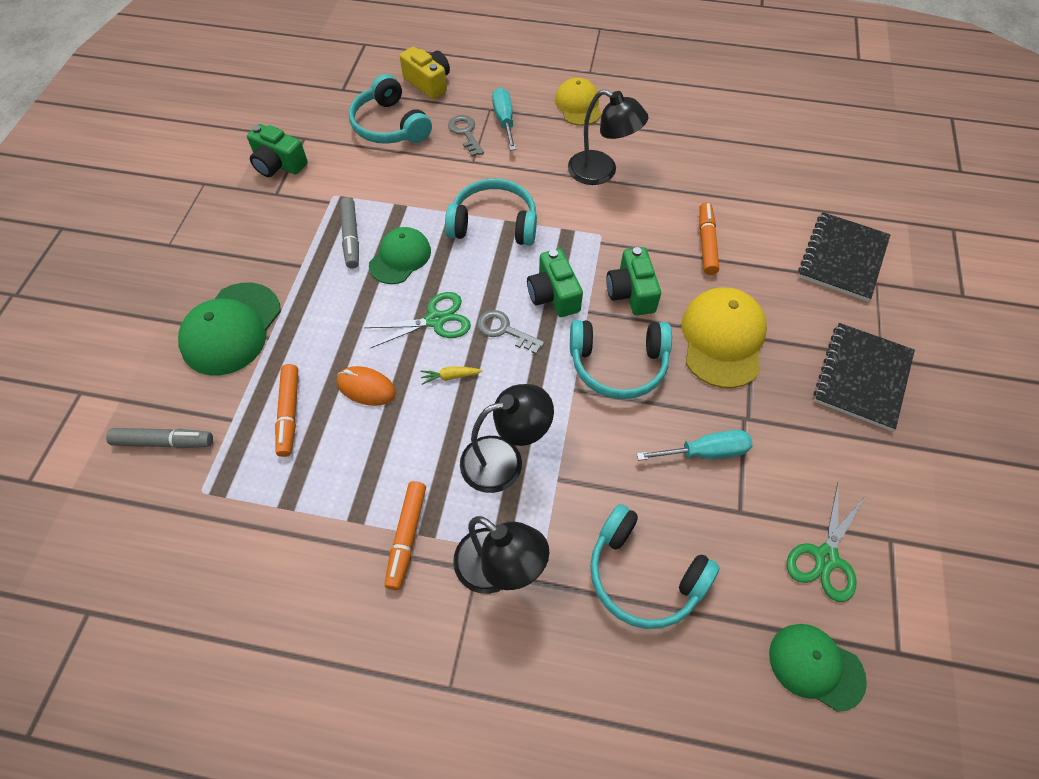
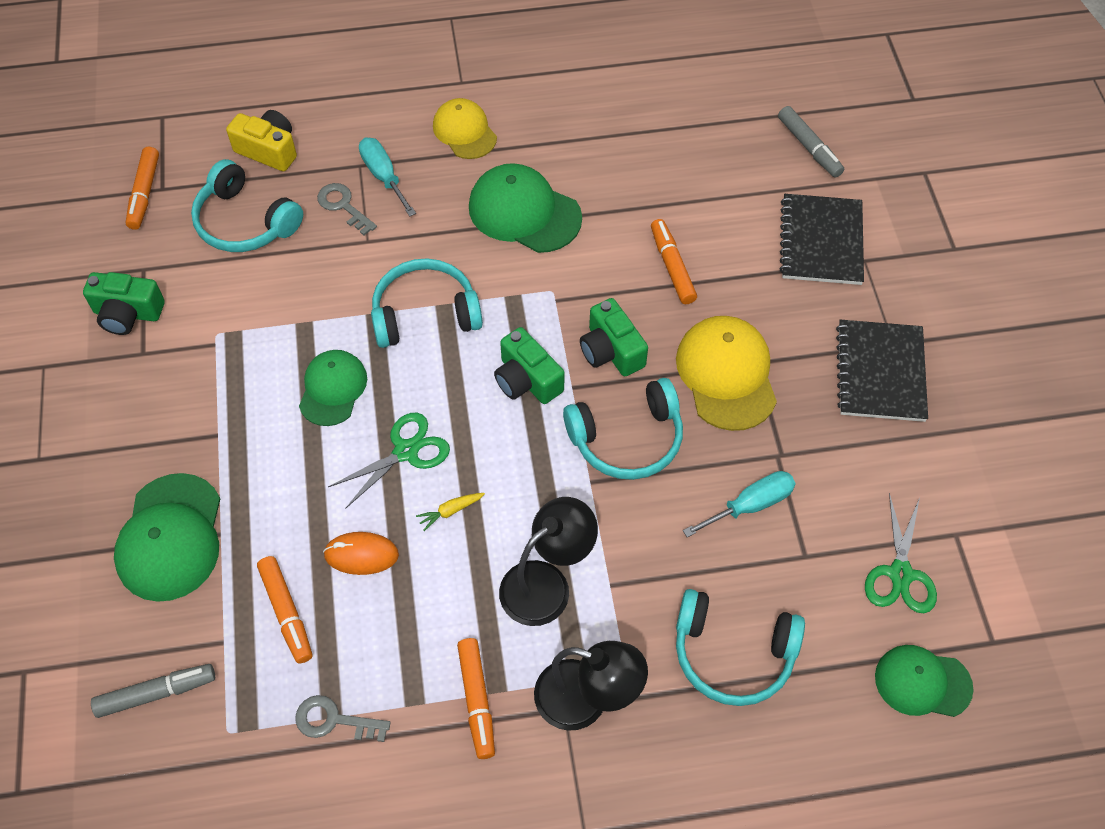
camera: 20 degrees left, 0 degrees up
(329, 89) = (144, 193): none -> orange marker
(351, 237) = (262, 381): grey marker -> grey marker (809, 147)
(504, 330) = (489, 439): grey key -> grey key (334, 720)
(601, 172) = (524, 212): black lamp -> green cap

